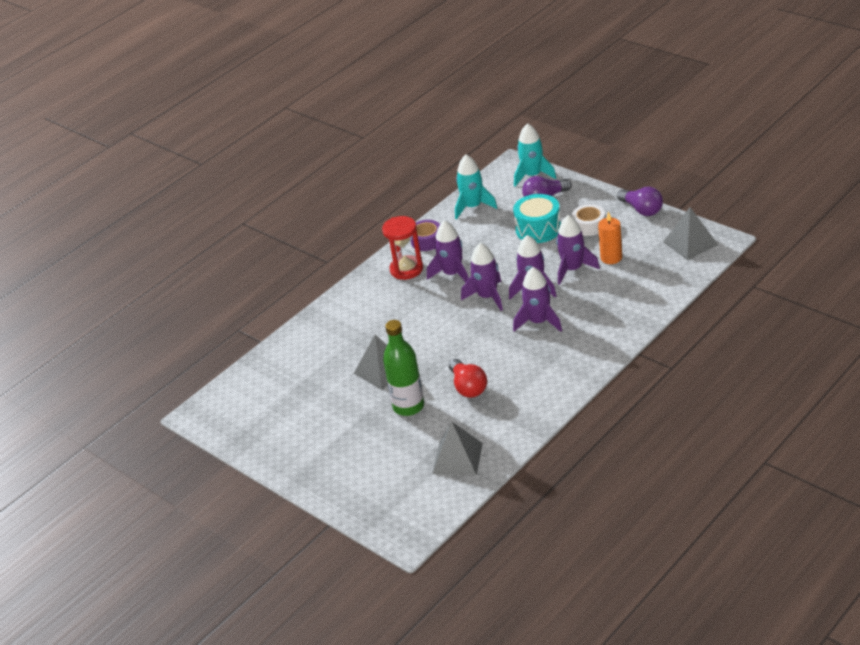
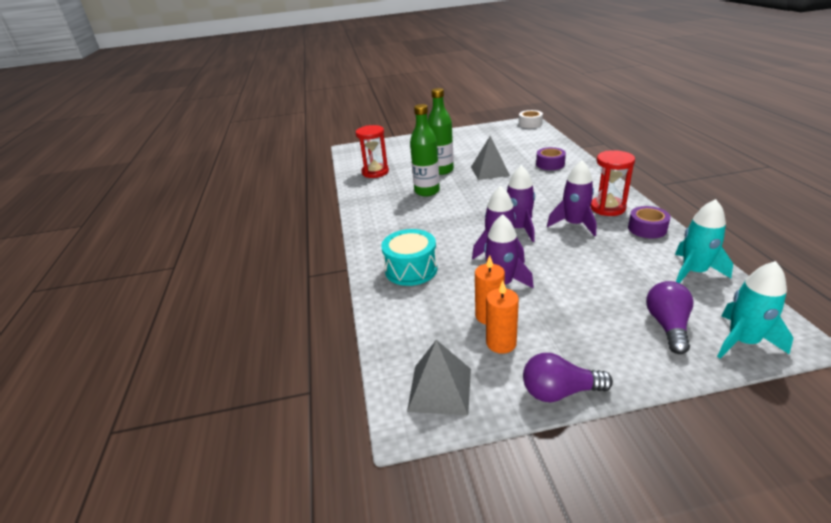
camera: 125 degrees right, 5 degrees down
(332, 338) = (550, 164): none -> purple tape
(457, 458) = (375, 172): grey pyramid -> red hourglass
(468, 387) = (427, 191): red light bulb -> green bottle
(538, 229) = (600, 294): turquoise drum -> turquoise drum (411, 269)
(538, 322) = (452, 239): purple rocket -> none
(589, 225) = (569, 330): white tape -> white tape (530, 124)
(630, 242) = (501, 343): none -> orange candle

